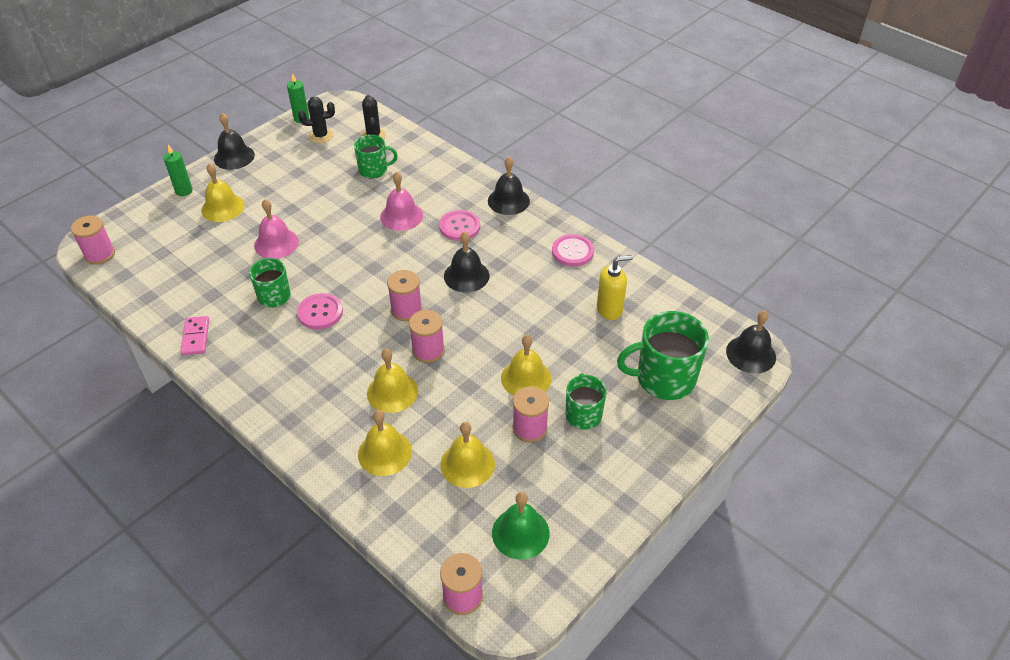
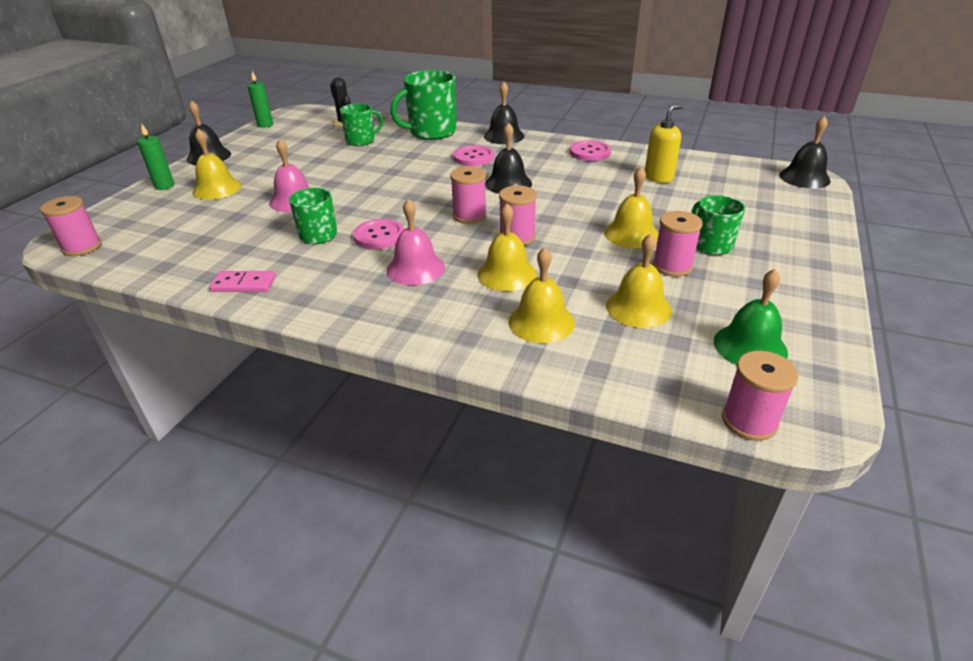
camera: 20 degrees left, 10 degrees down
(196, 337) = (244, 284): pink domino -> pink domino turned 60 degrees counterclockwise
(321, 136) = (292, 131): black cactus -> none
(401, 216) = (411, 161): pink bell -> pink bell (415, 268)
(664, 378) = (753, 206): green mug -> green mug (431, 132)

